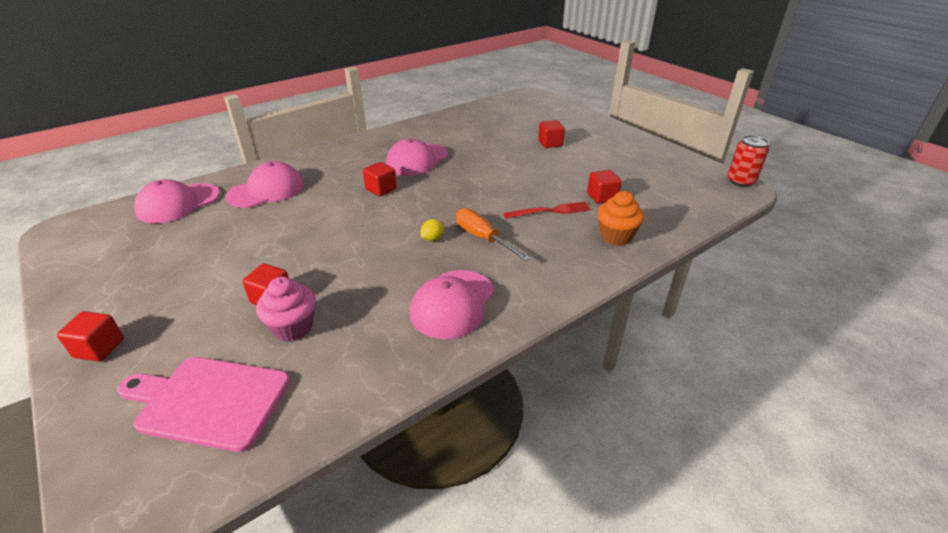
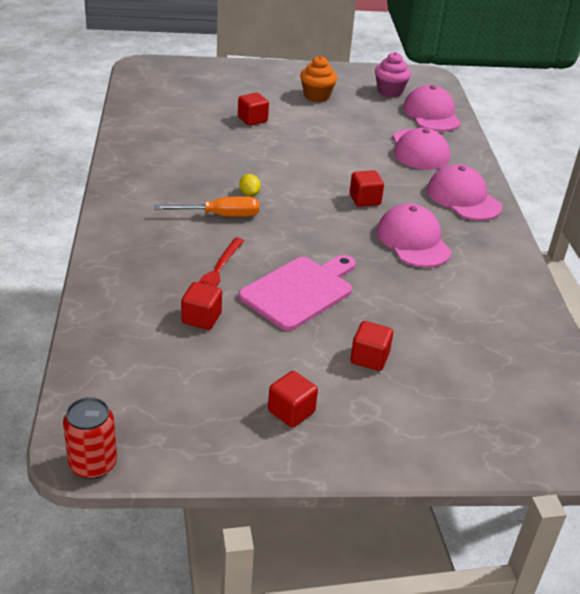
camera: 120 degrees right, 0 degrees up
(99, 348) = (267, 72): red cube -> red cube (291, 411)
(209, 401) = (185, 89): pink cutting board -> pink cutting board (300, 291)
(293, 327) = (213, 119): pink cupcake -> pink cupcake (390, 91)
(452, 304) = (160, 172): pink cap -> pink cap (463, 198)
(616, 236) = (131, 283): orange cupcake -> orange cupcake (316, 96)

